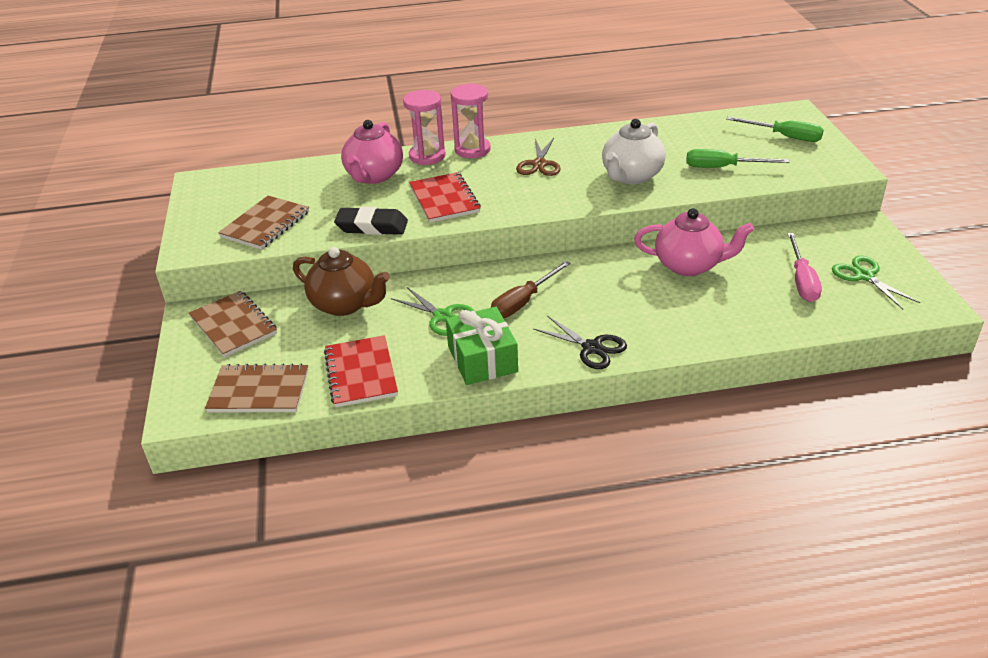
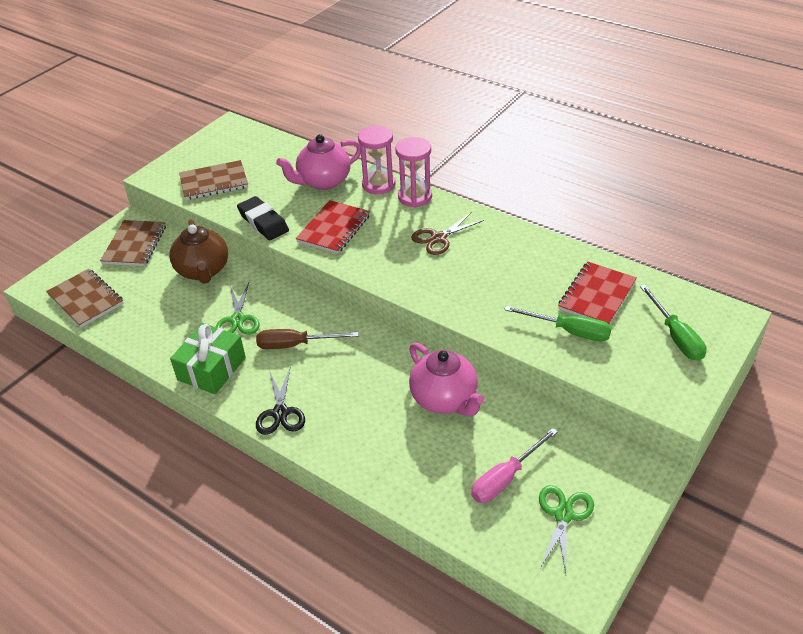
camera: 45 degrees right, 5 degrees up
(361, 373) = (142, 327): red notebook -> red notebook (597, 295)
(631, 176) = (485, 291): white teapot -> none
(723, 167) = (569, 331): green screwdriver -> green screwdriver turned 150 degrees clockwise

